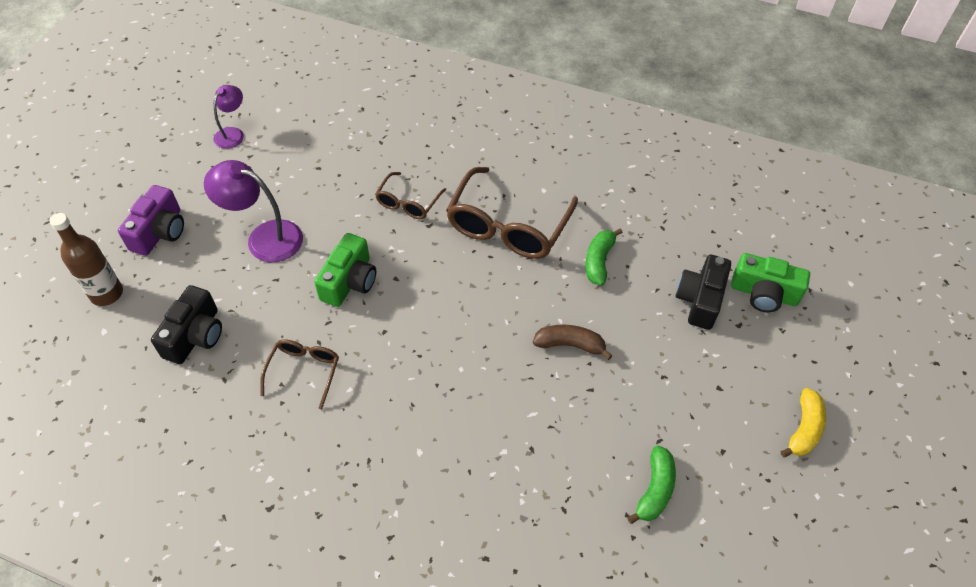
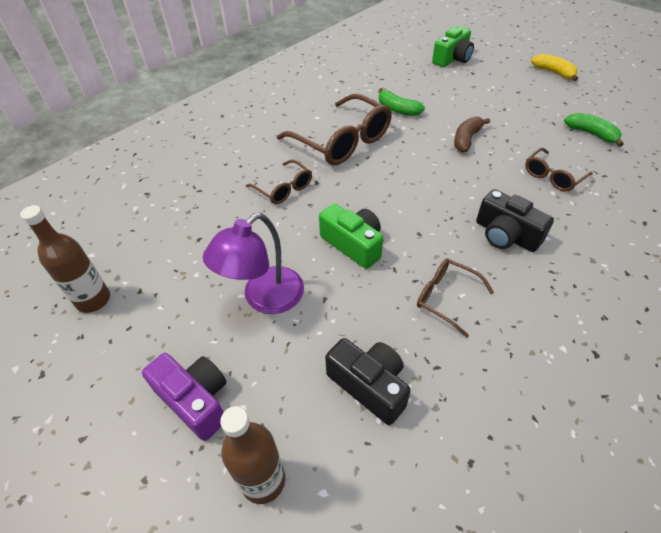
camera: 65 degrees left, 5 degrees down
(233, 133) = (93, 300): purple lamp -> brown bottle
(535, 448) = (552, 176): none -> brown glasses
(700, 300) = (448, 80): black camera -> black camera (506, 235)

